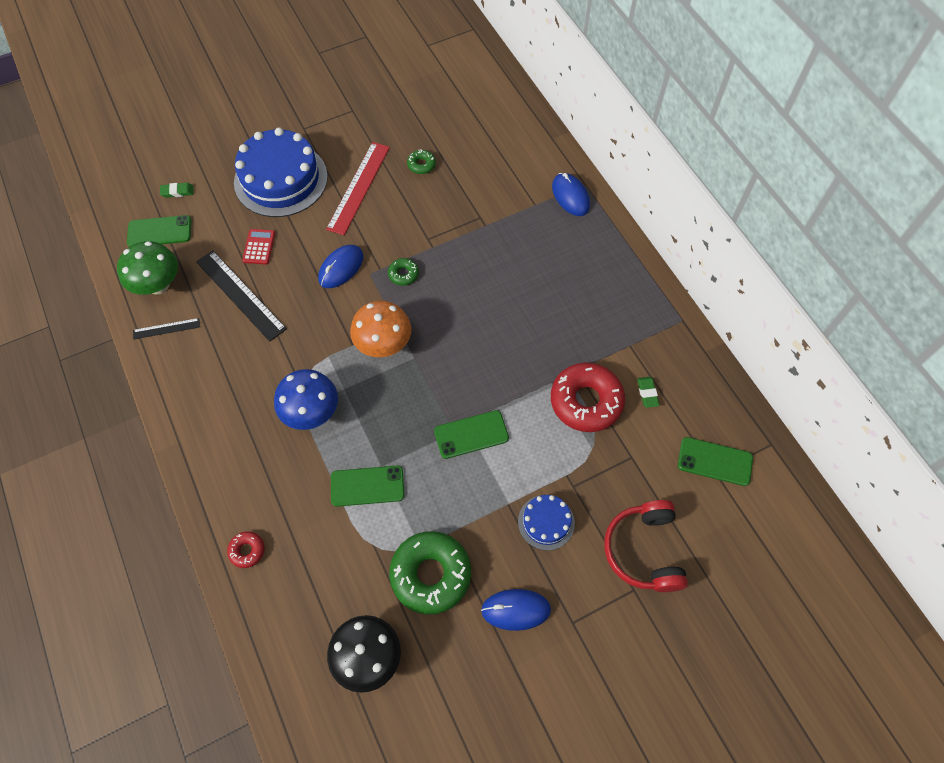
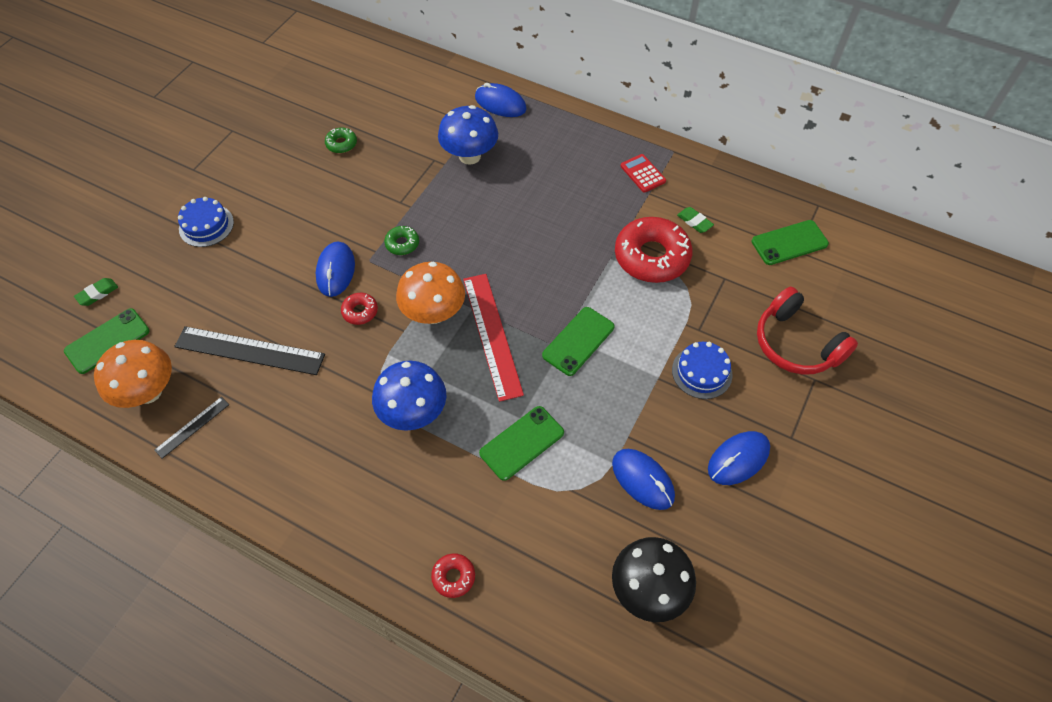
camera: 35 degrees left, 5 degrees down
(158, 285) = (148, 392): green mushroom -> orange mushroom
(259, 247) = (233, 297): red calculator -> red calculator (642, 174)
(281, 179) = (206, 225): blue cake -> blue cake, size x0.49
(334, 311) = (360, 311): none -> red donut
(358, 187) = (294, 193): red ruler -> red ruler (492, 335)
(430, 574) = (643, 480): green donut -> blue mouse
(510, 229) = (469, 156): none -> blue mushroom

